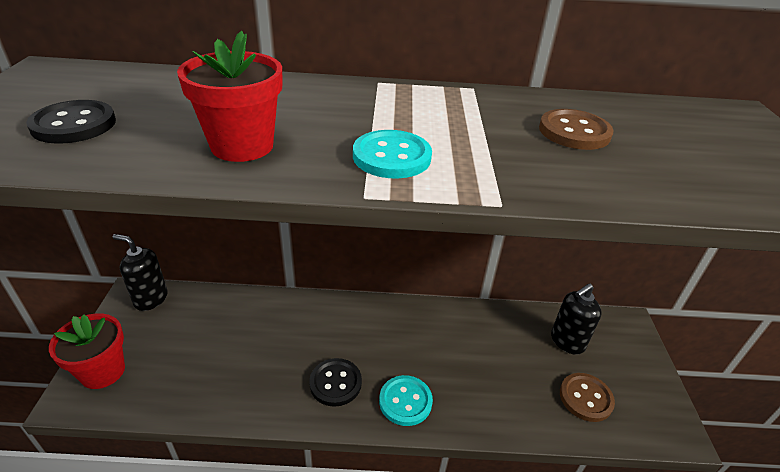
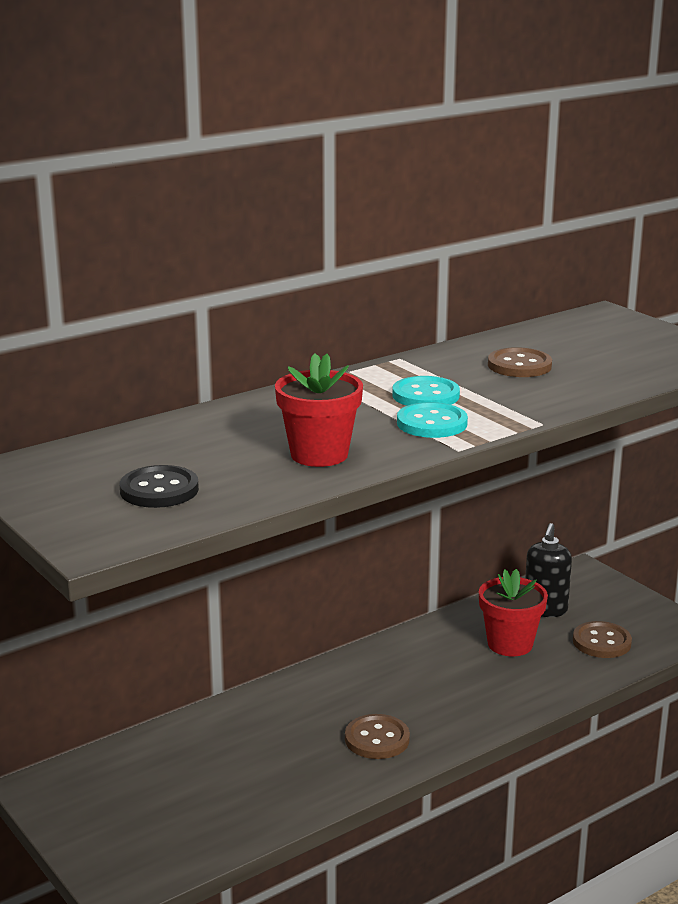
camera: 35 degrees left, 15 degrees down
(103, 371) = (119, 853): red flower pot -> red flower pot (510, 644)
(151, 299) = (67, 778): black soap dispenser -> none
(335, 383) = (377, 739): black button -> brown button
(405, 401) = (457, 719): turquoise button -> turquoise button (425, 395)

